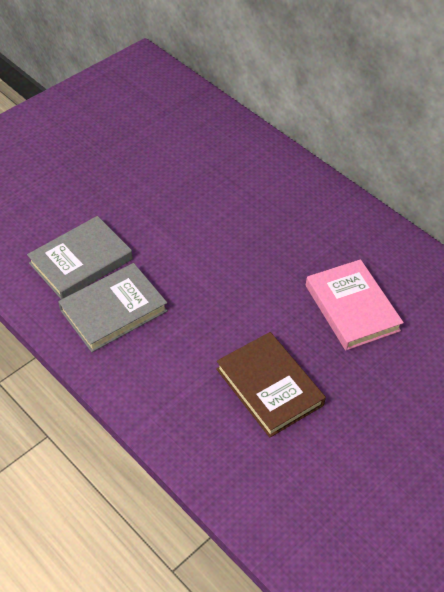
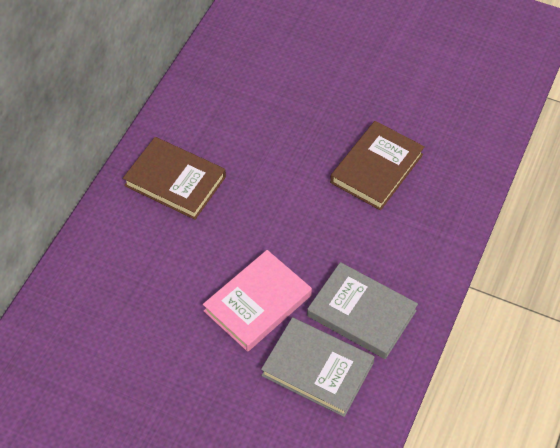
camera: 110 degrees left, 5 degrees up
(322, 227) = (175, 181): none -> brown book
(352, 308) = (264, 135): pink book -> pink book (257, 303)

